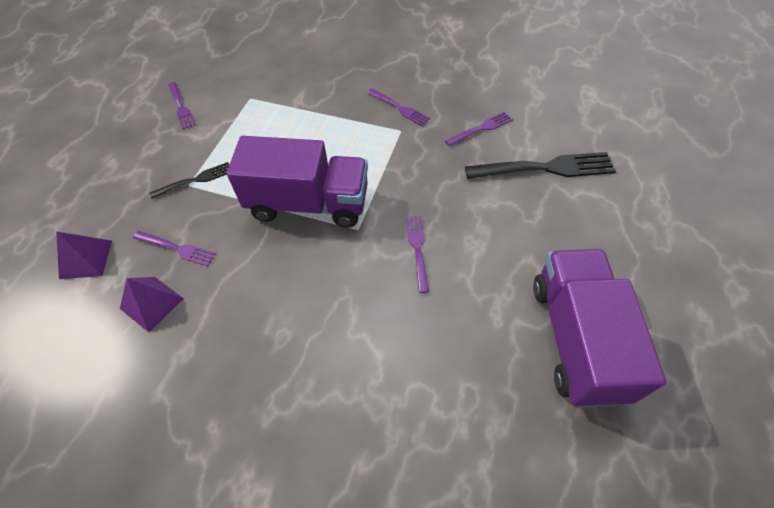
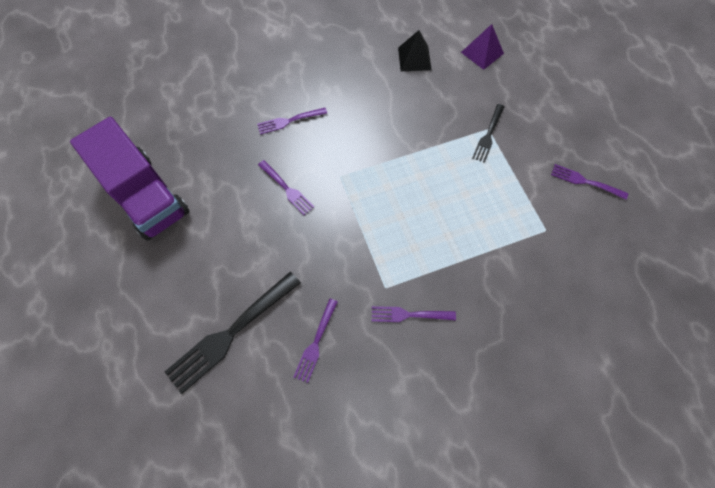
camera: 140 degrees right, 10 degrees up
(152, 303) = (414, 58): purple pyramid -> black pyramid
(176, 248) = (440, 90): purple fork -> purple fork (290, 120)
(308, 203) = (392, 171): purple truck -> none

